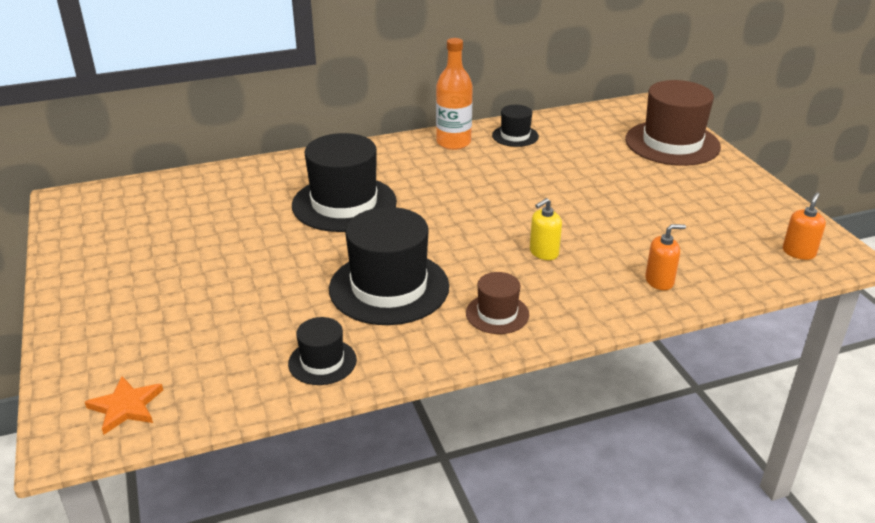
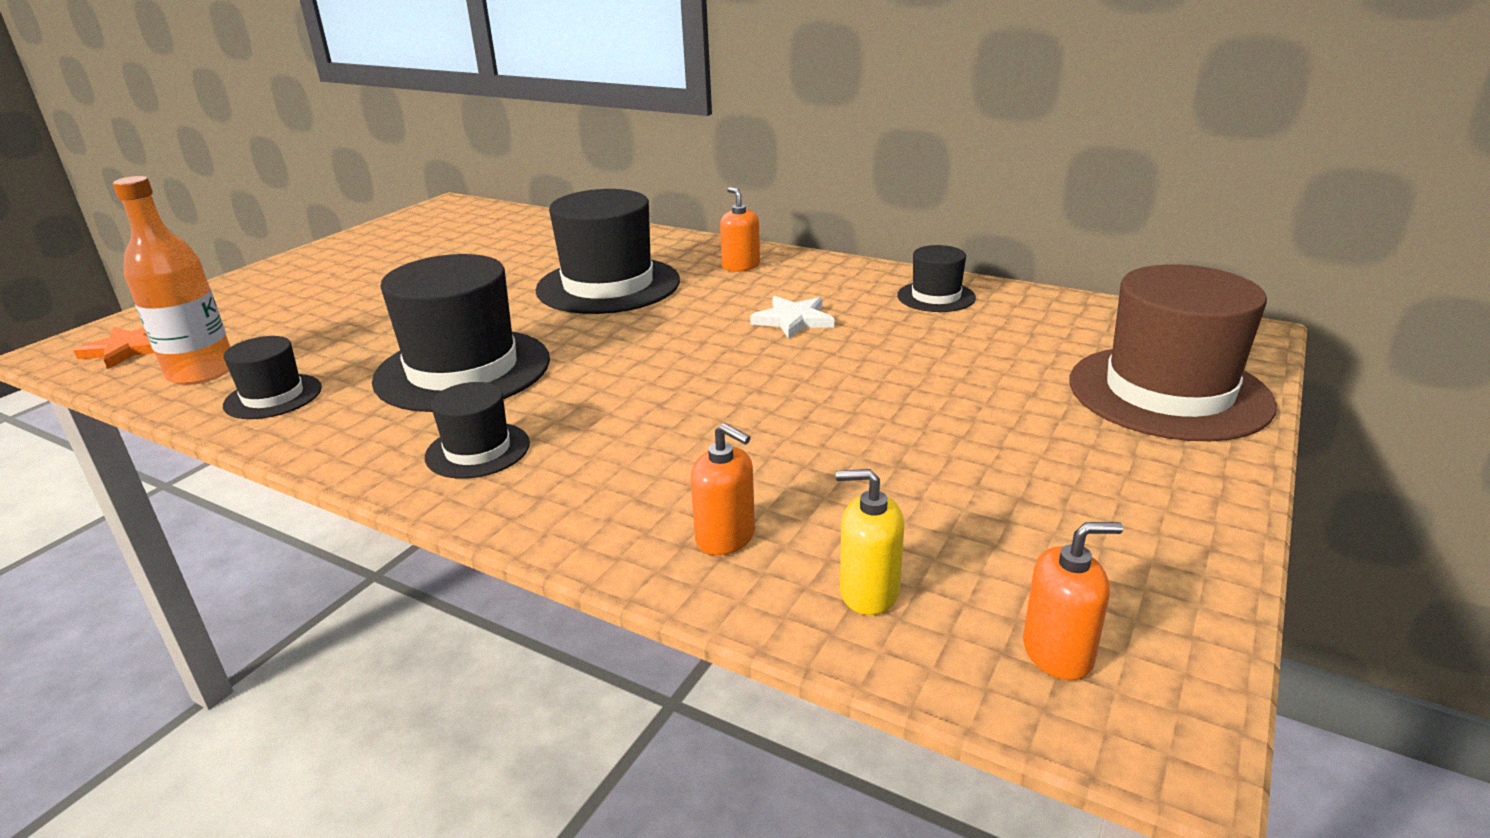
camera: 50 degrees right, 5 degrees down
(388, 159) = (741, 266): none -> orange soap dispenser
(453, 142) = (844, 277): orange bottle -> orange bottle (201, 372)
(482, 178) = (793, 320): none -> white star
(497, 314) = (478, 450): brown hat -> black hat
(543, 252) = (672, 422): yellow soap dispenser -> yellow soap dispenser (868, 592)

